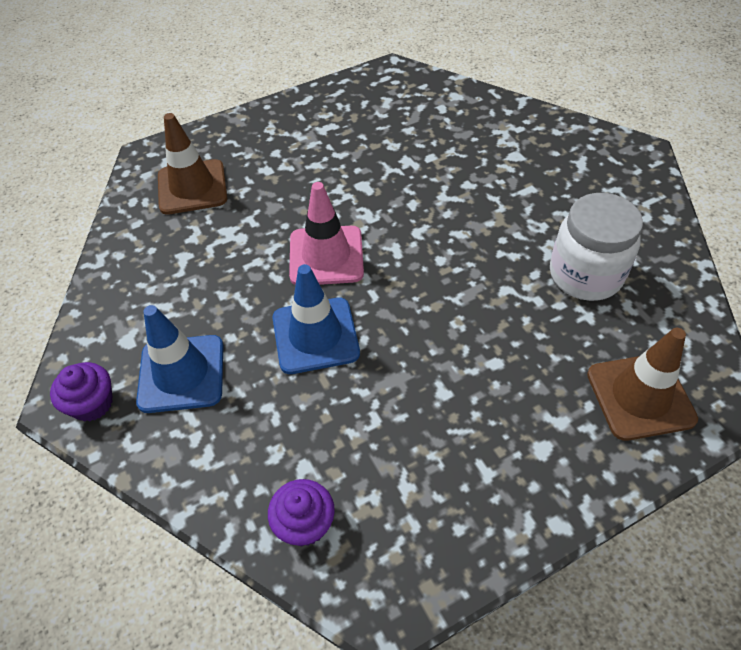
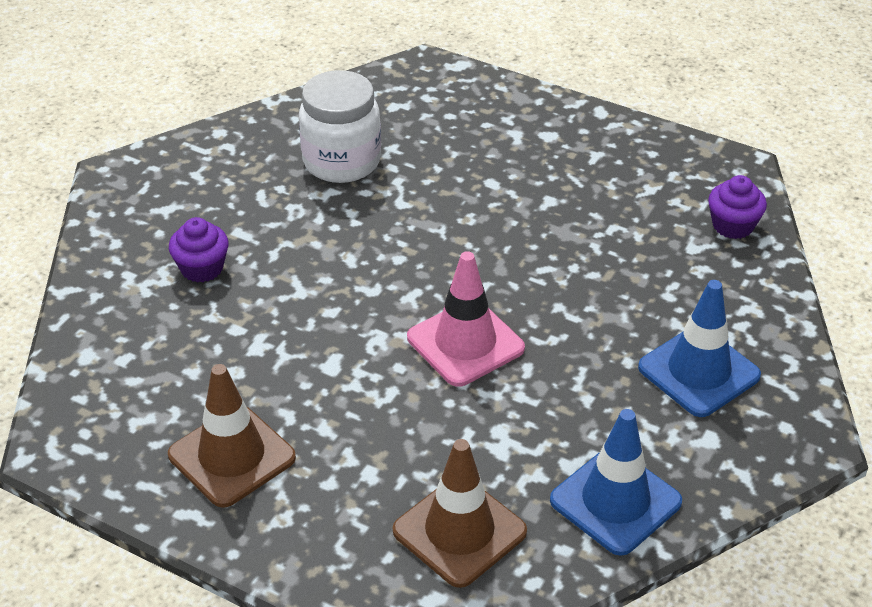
camera: 125 degrees left, 10 degrees down
(92, 403) = (791, 416): purple cupcake -> purple cupcake (202, 268)
(315, 335) = (569, 302): blue traffic cone -> blue traffic cone (615, 501)
(640, 396) = (454, 102): brown traffic cone -> brown traffic cone (232, 456)

